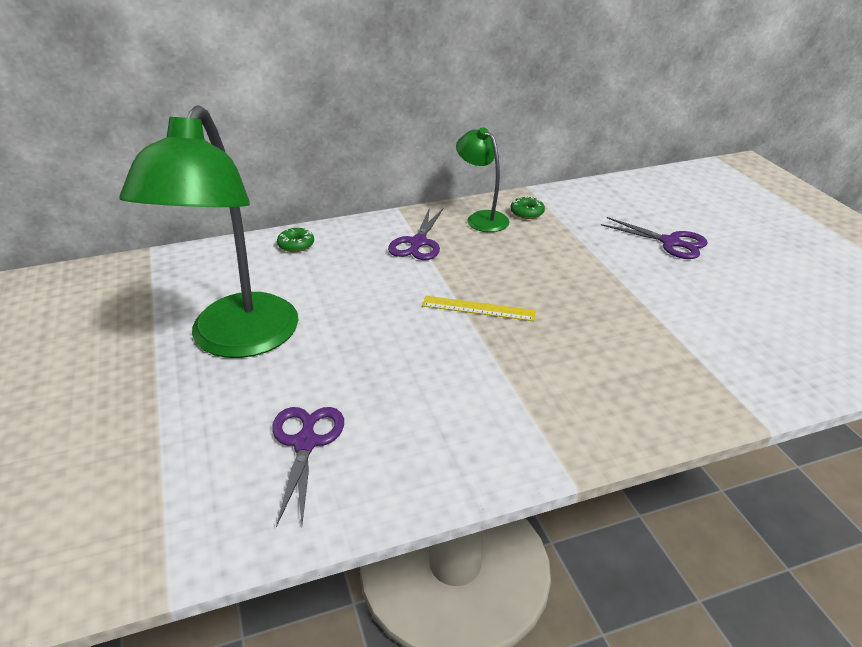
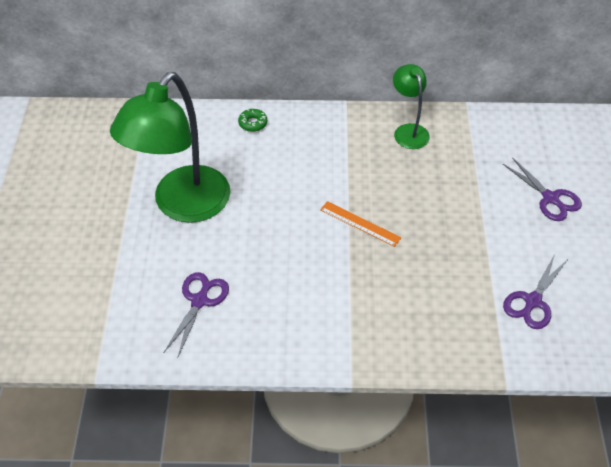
camera: 20 degrees right, 15 degrees up
(418, 243) = (345, 145): purple scissors -> purple scissors (533, 301)
(478, 308) = (360, 223): yellow ruler -> orange ruler
(527, 212) = (449, 133): green donut -> none

